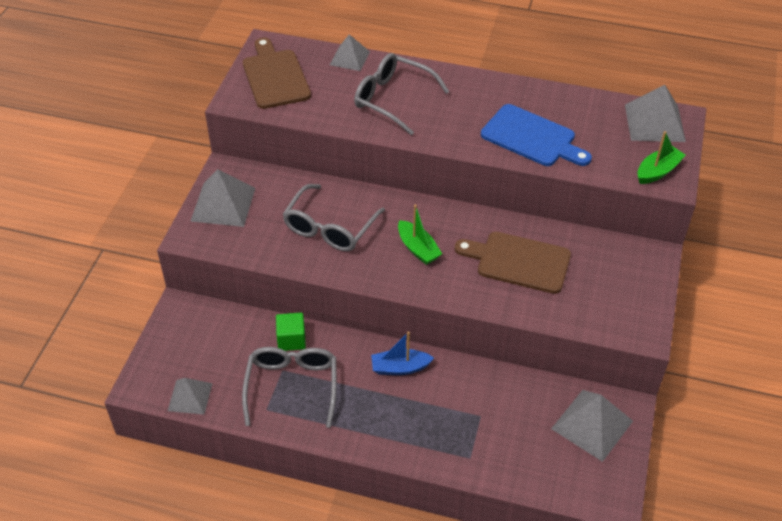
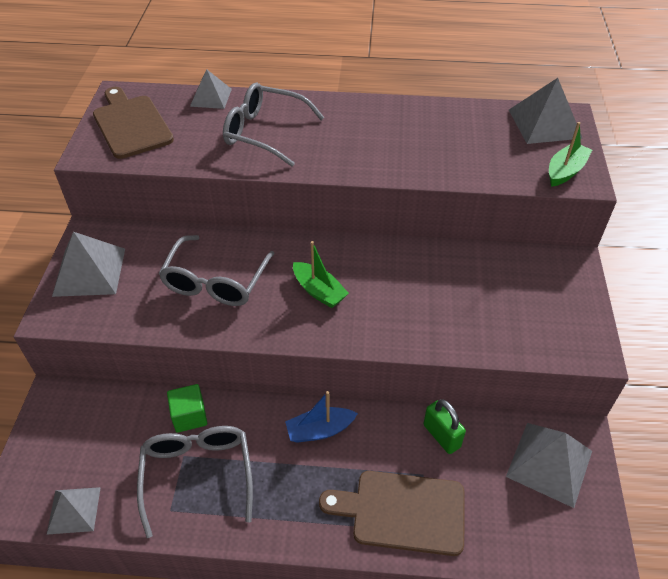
camera: 10 degrees left, 0 degrees up
(504, 388) = (441, 436): none -> green padlock
(519, 262) = (433, 290): brown cutting board -> brown cutting board (402, 512)
(531, 137) = (423, 153): blue cutting board -> none

